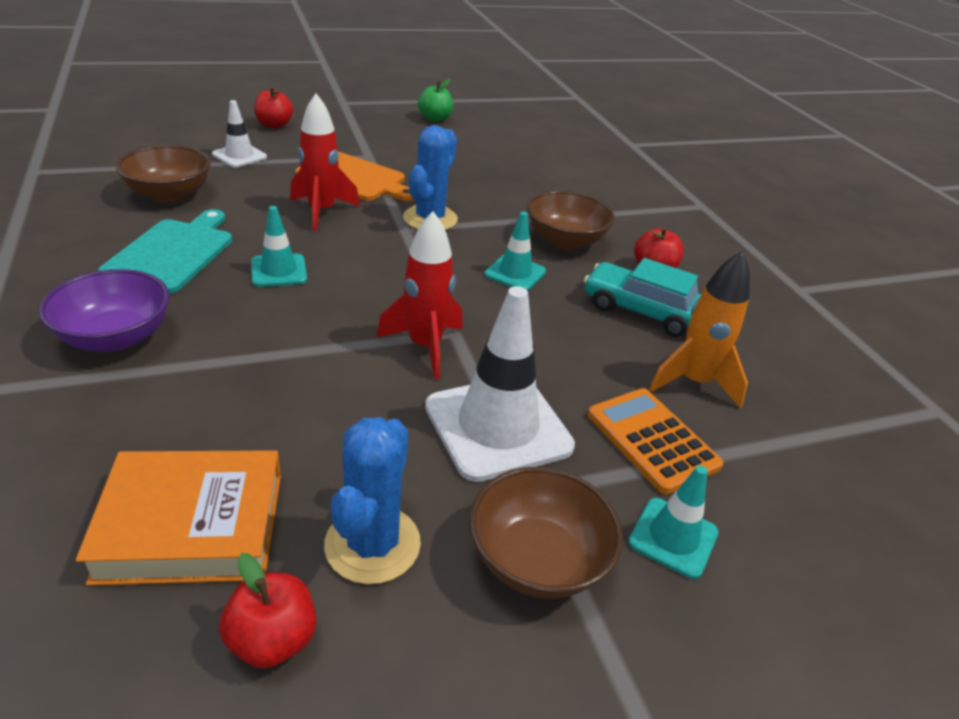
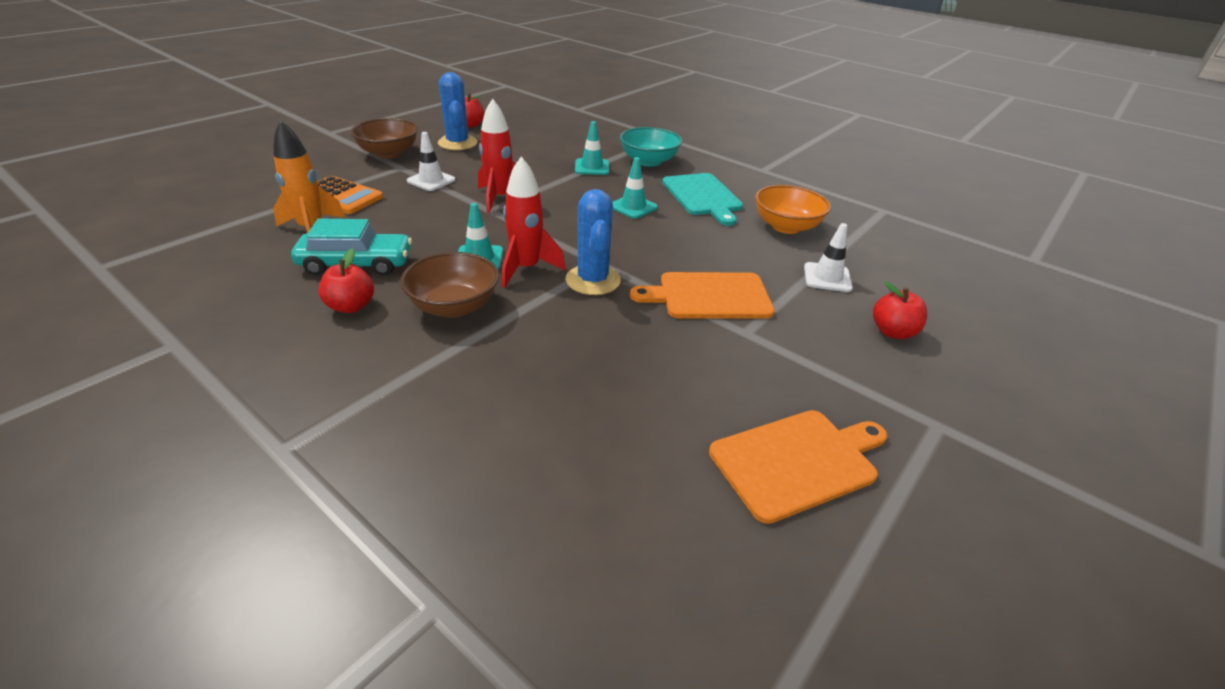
camera: 150 degrees right, 0 degrees up
(116, 337) = (648, 161): purple bowl -> turquoise bowl
(170, 194) = (786, 226): brown bowl -> orange bowl
(192, 525) = (526, 133): orange book -> none
(321, 211) = (677, 253): red rocket -> red rocket (526, 269)
(435, 119) = (797, 461): green apple -> orange cutting board
(498, 426) = (431, 180): white traffic cone -> white traffic cone, size x0.54
(673, 537) = (327, 170): turquoise traffic cone -> turquoise traffic cone (592, 167)

